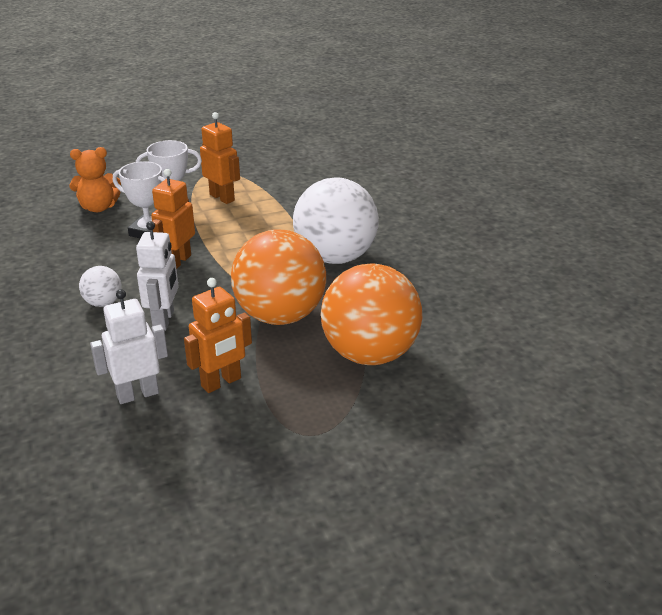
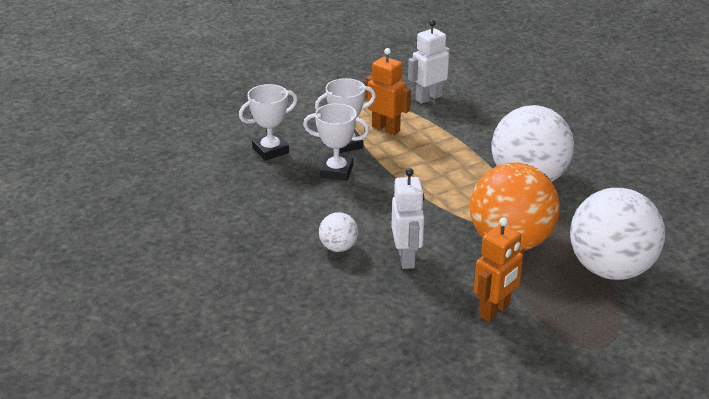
camera: 10 degrees left, 0 degrees up
(98, 207) = (270, 150): orange teddy bear -> white trophy
(137, 394) = (426, 330): white robot -> white robot (428, 98)
(177, 261) = (383, 199): orange robot -> none
(370, 354) = (610, 269): orange ball -> white ball

